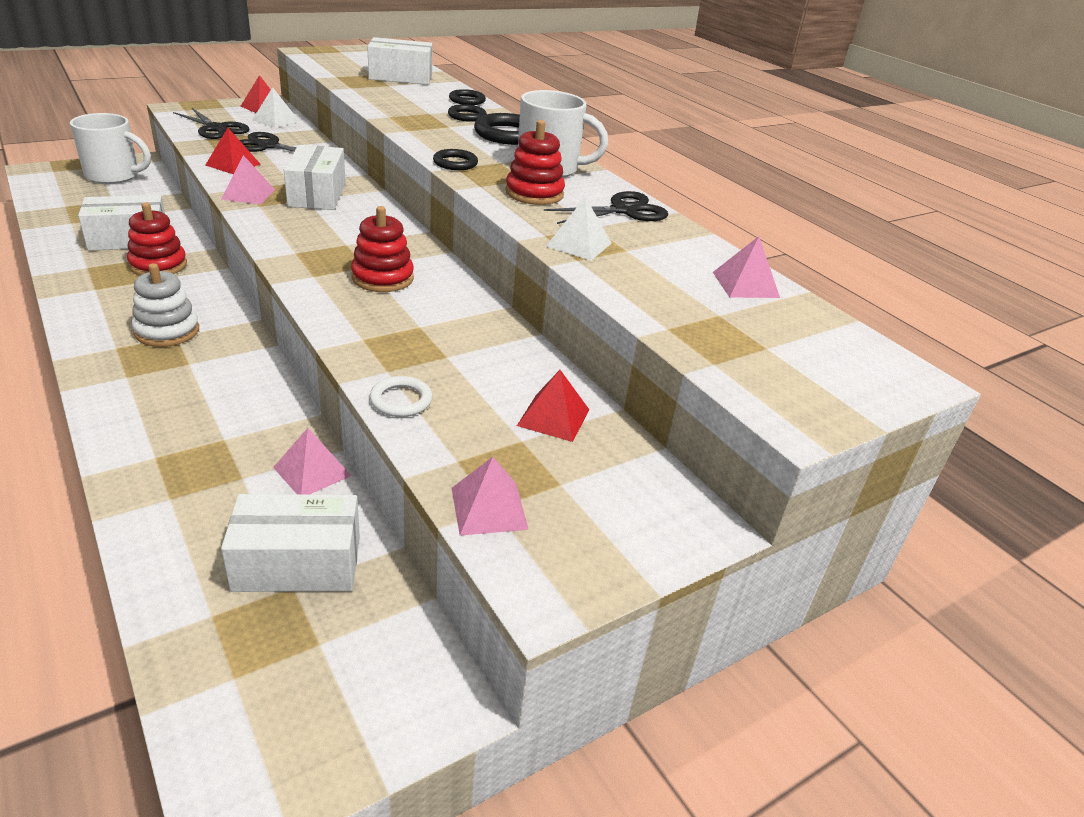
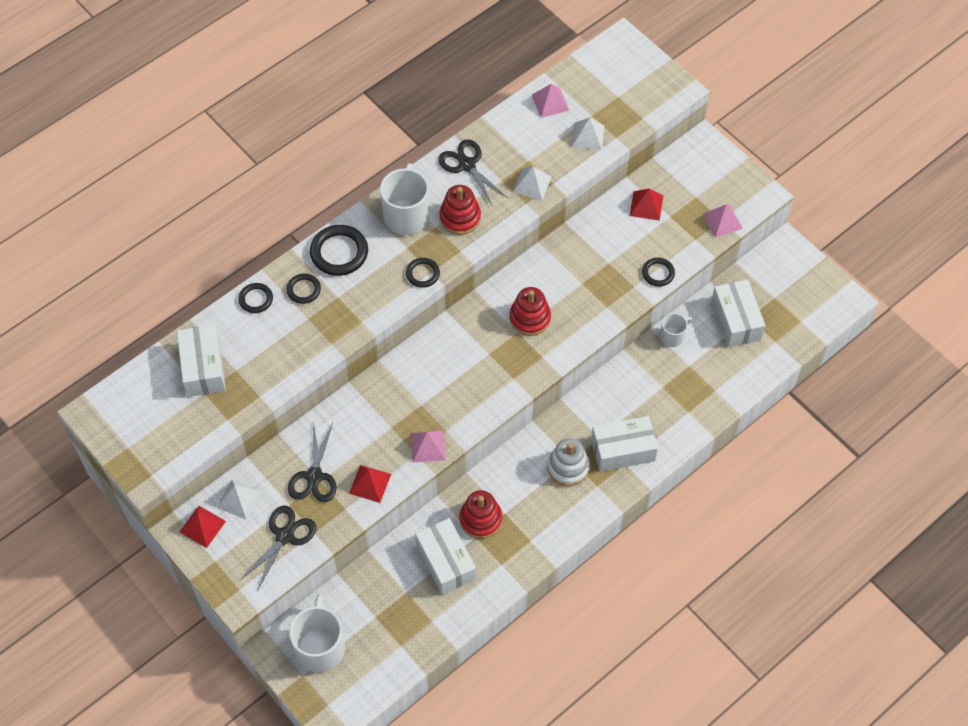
camera: 95 degrees left, 25 degrees up
(312, 471) = (672, 336): pink pyramid -> white mug
(317, 194) = (409, 401): white box -> white box (623, 450)
(401, 400) = (658, 273): white ring -> black ring
(672, 303) = (588, 136): none -> white pyramid

